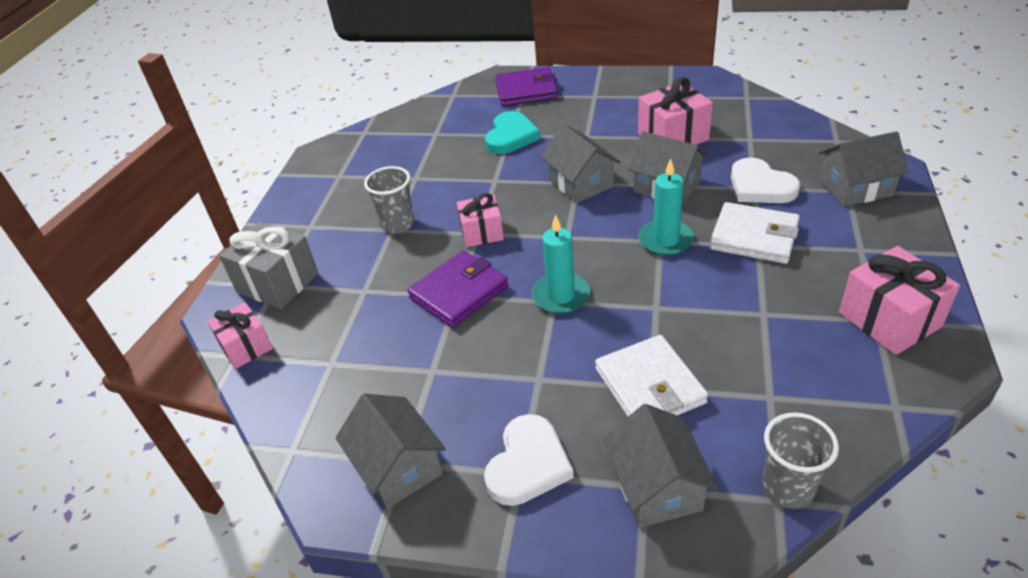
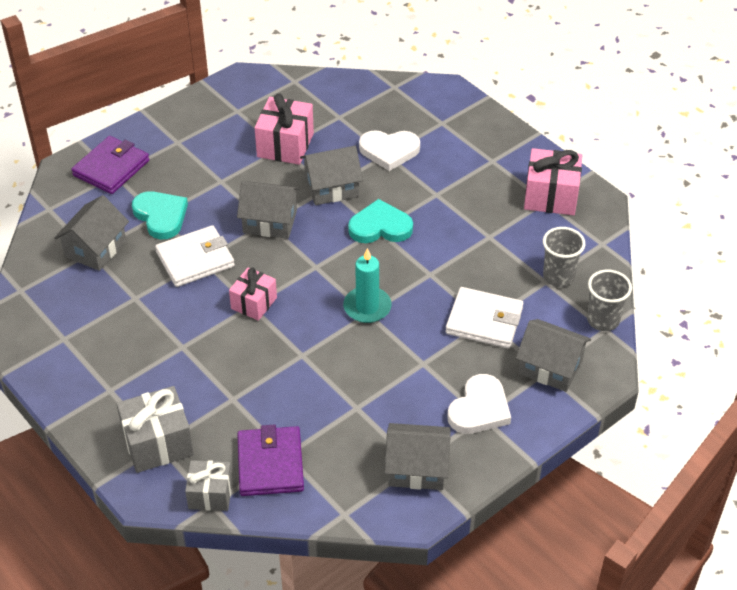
camera: 55 degrees left, 5 degrees up
(246, 347) = (210, 494): pink gift -> grey gift
(398, 224) = (181, 340): grey cup -> grey cup (558, 277)
(459, 292) = (300, 352): purple wallet -> purple wallet (270, 464)
(528, 464) = (479, 409): white heart -> white heart turned 60 degrees clockwise
(665, 240) = (380, 227): turquoise candle -> turquoise heart
(754, 237) = (428, 190): white wallet -> white wallet (195, 259)
(855, 188) = (444, 118): grey house -> grey house (95, 248)

